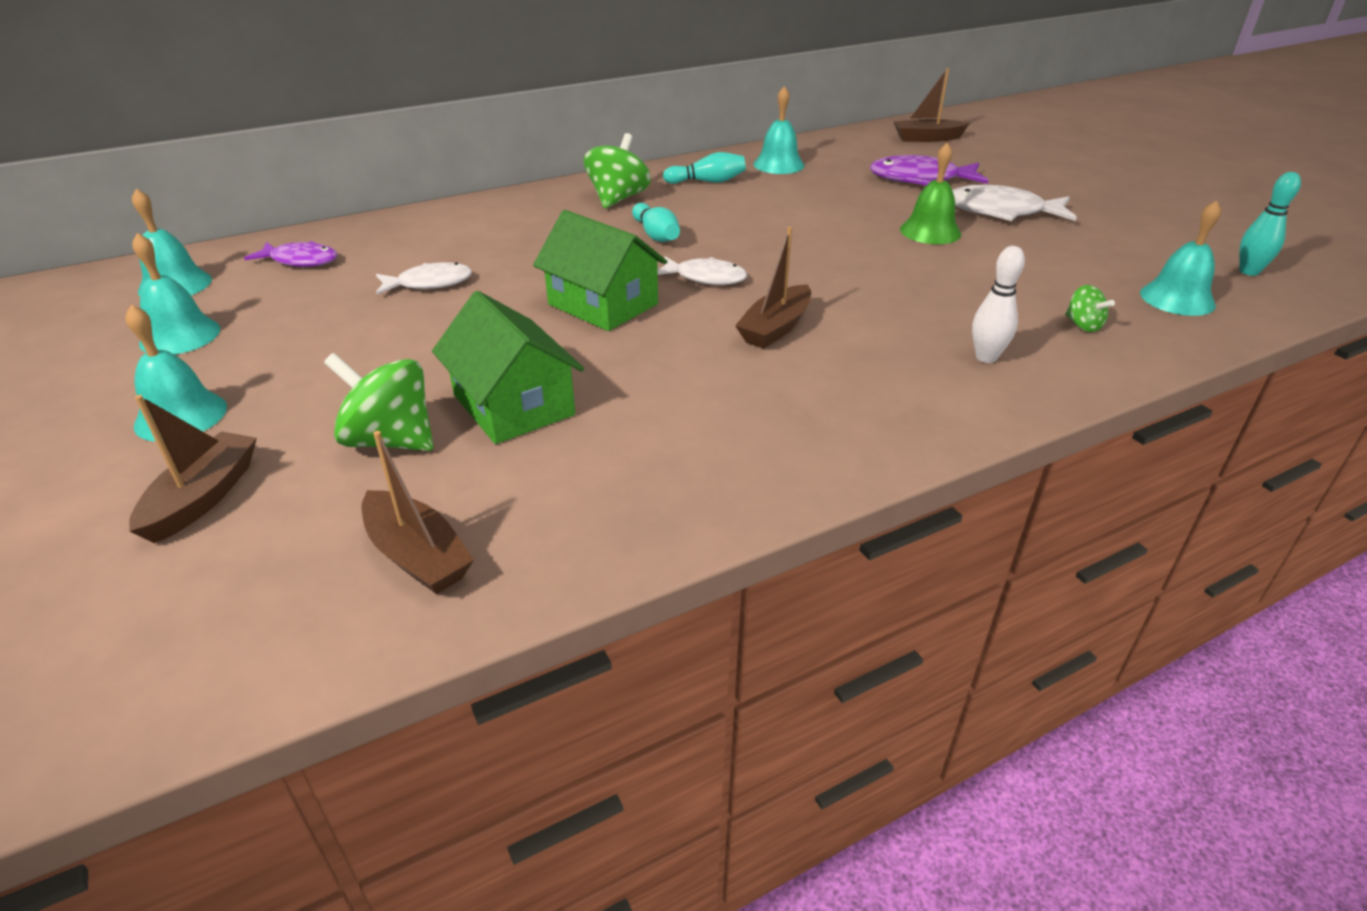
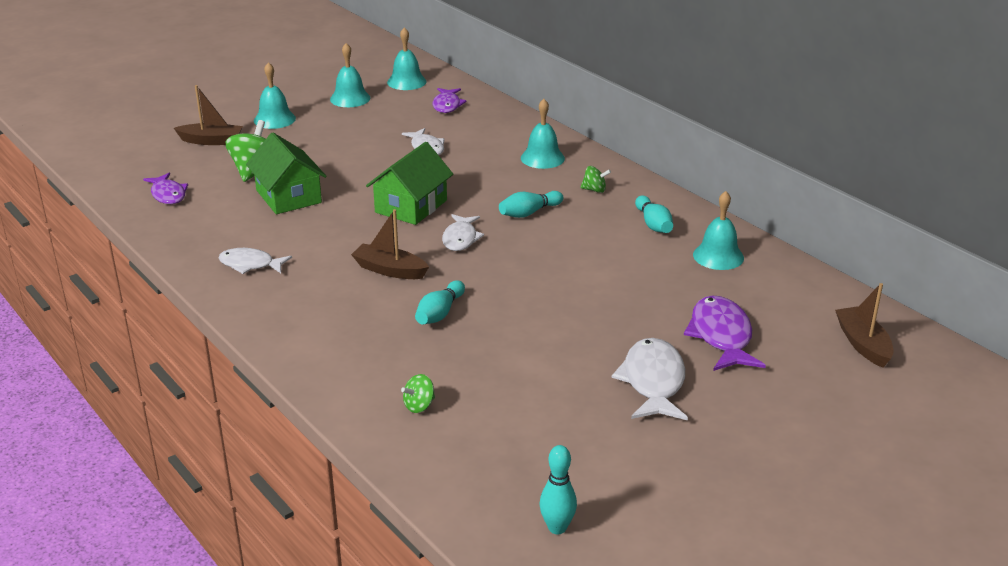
camera: 80 degrees right, 5 degrees down
(417, 555) = (168, 194): brown boat -> purple fish
(514, 405) = (288, 196): green house -> green house turned 75 degrees counterclockwise
(618, 199) = (594, 190): green spinning top -> green spinning top, size x0.52
(736, 446) = (250, 265): none -> white fish
(884, 301) = (440, 313): none -> turquoise bowling pin
(930, 231) = (586, 338): green bell -> none
(986, 357) = (361, 355): white bowling pin -> none
(1177, 298) = (481, 467): turquoise bell -> turquoise bell (542, 158)

